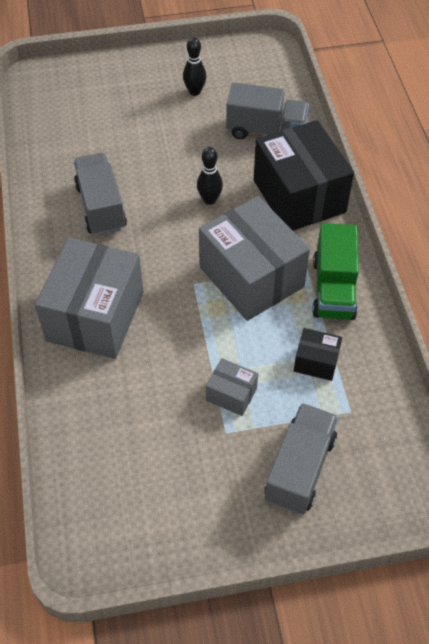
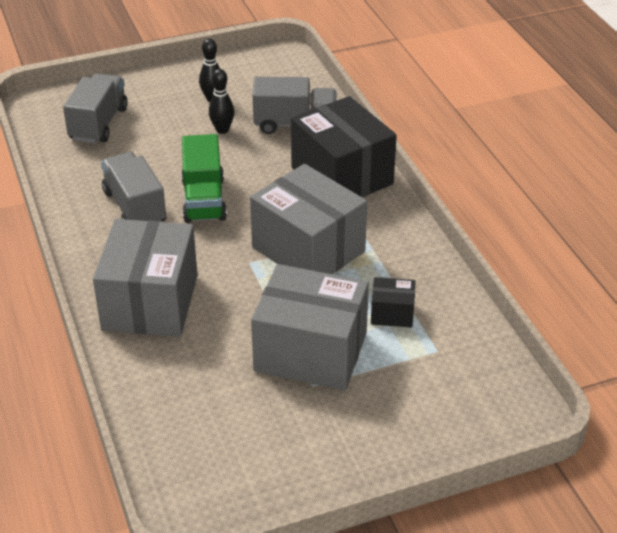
camera: 10 degrees left, 15 degrees down
(209, 199) = (249, 189): black bowling pin -> black bowling pin (222, 130)
(231, 394) = (310, 352): grey box -> grey box, size x2.21
(299, 468) = (396, 406): grey truck -> grey truck (98, 124)
(333, 289) = (395, 249): green truck -> green truck (204, 200)

